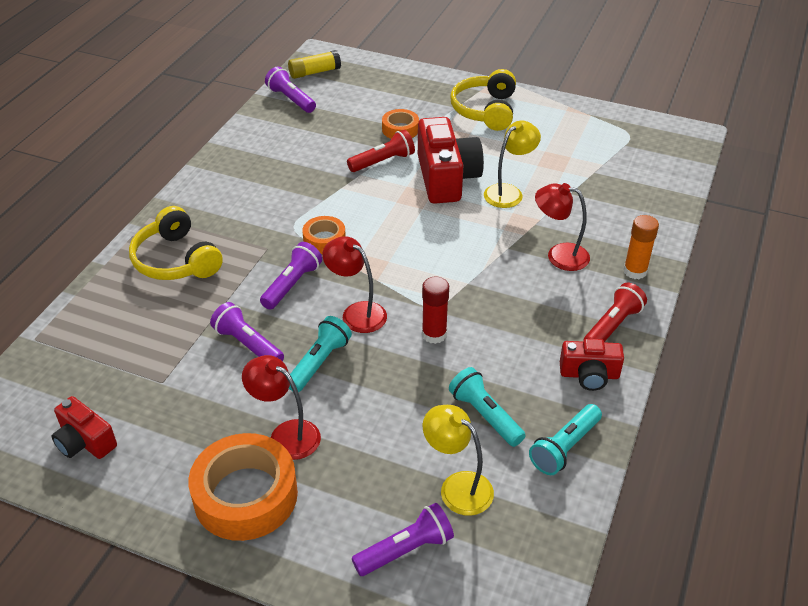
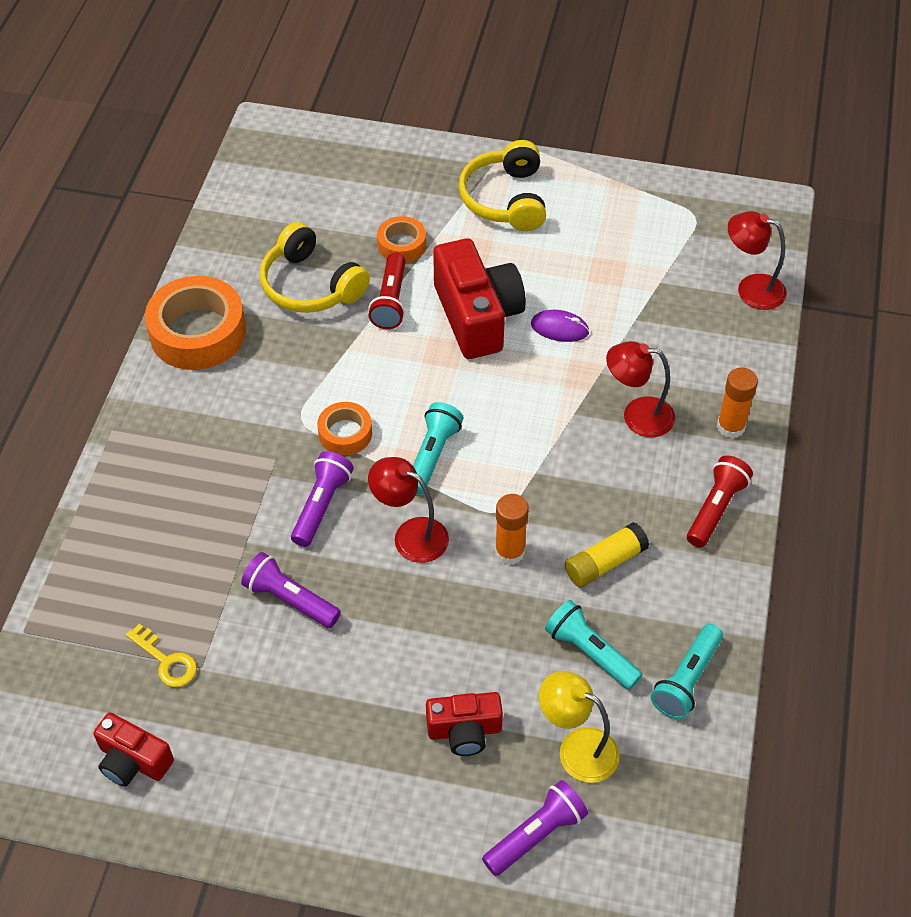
camera: 10 degrees left, 10 degrees up
(136, 374) = (166, 661): none -> yellow key
(176, 260) = (166, 491): yellow headphones -> yellow headphones (310, 285)
(245, 495) = (341, 798): orange tape -> orange tape (198, 332)
(286, 434) = (367, 714): red lamp -> red lamp (751, 289)
(291, 99) = (245, 212): purple flashlight -> none
(314, 72) = (265, 161): yellow glue stick -> yellow glue stick (605, 563)
(319, 363) = (382, 612): turquoise flashlight -> turquoise flashlight (432, 455)
(383, 162) = (391, 301): red flashlight -> red flashlight turned 135 degrees clockwise
(434, 334) = (509, 552): red glue stick -> orange glue stick
(509, 192) = (559, 328): yellow lamp -> purple mouse
(589, 375) = (699, 580): red camera -> red camera (464, 731)

